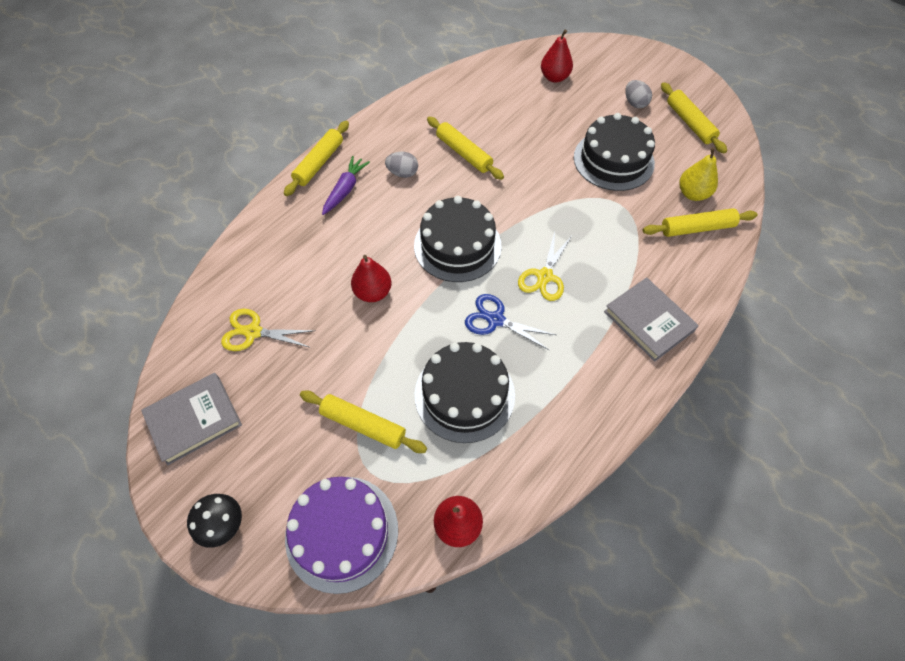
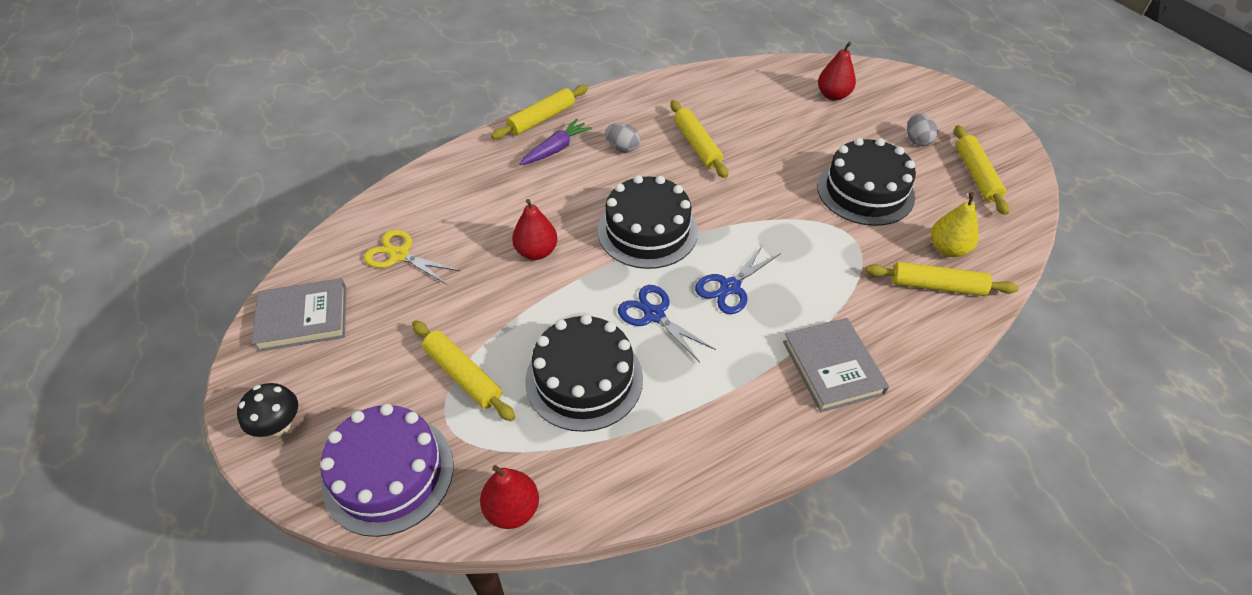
camera: 20 degrees right, 10 degrees down
(544, 276) = (730, 287): yellow scissors -> blue scissors

